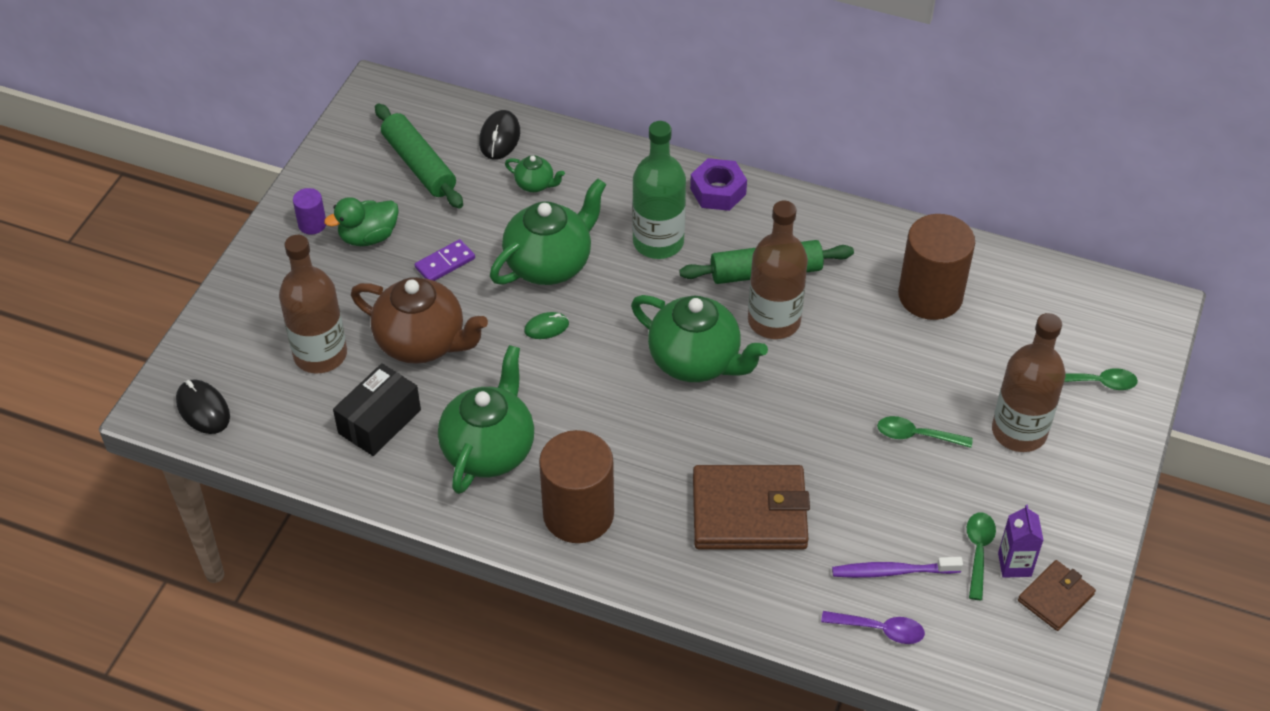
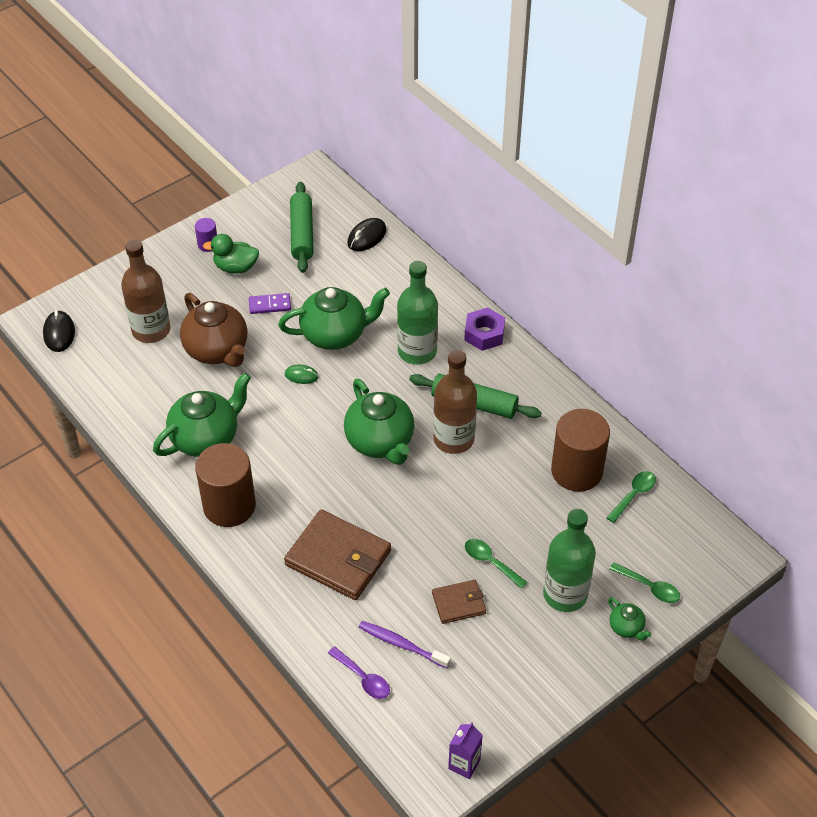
camera: 30 degrees right, 0 degrees up
(379, 421) = (154, 389): black box -> none
(535, 184) = (366, 278): green teapot -> green teapot (626, 627)
(978, 551) = (471, 661): green spoon -> green spoon (633, 495)
(1014, 564) = (489, 682): purple carton -> purple carton (464, 764)
(1019, 432) = (565, 594): brown bottle -> green bottle
(1055, 597) = (500, 719): brown wallet -> brown wallet (458, 603)

